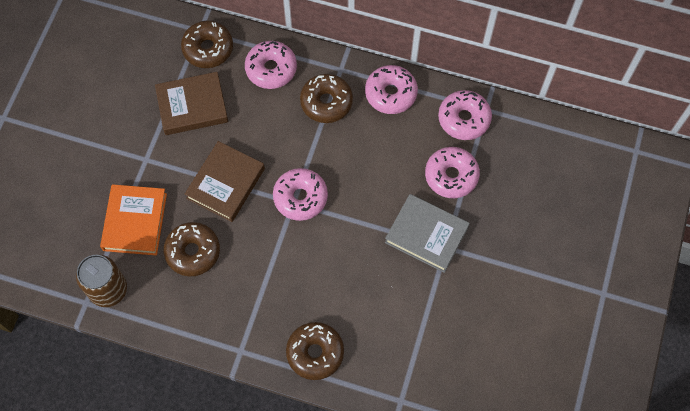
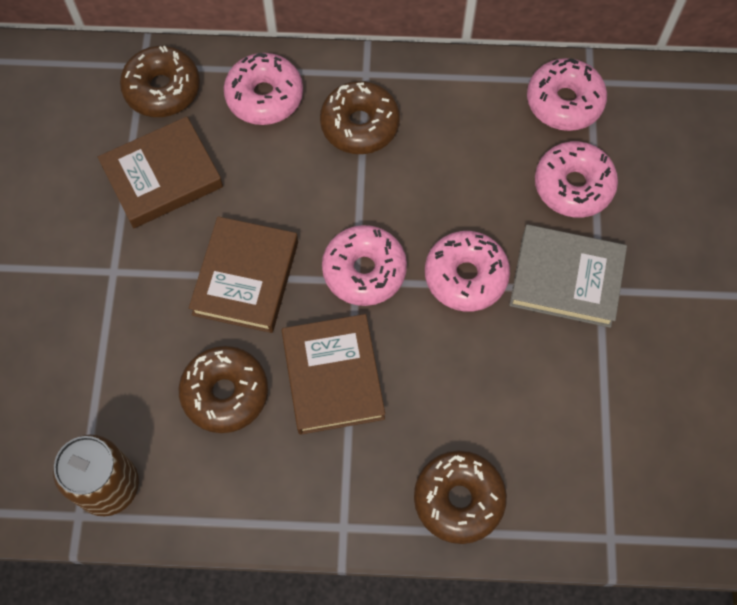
camera: 15 degrees left, 0 degrees up
(135, 222) = (122, 370): orange book -> none
(261, 259) = (333, 376): none -> brown book
(391, 93) = (449, 91): pink donut -> pink donut (465, 276)

